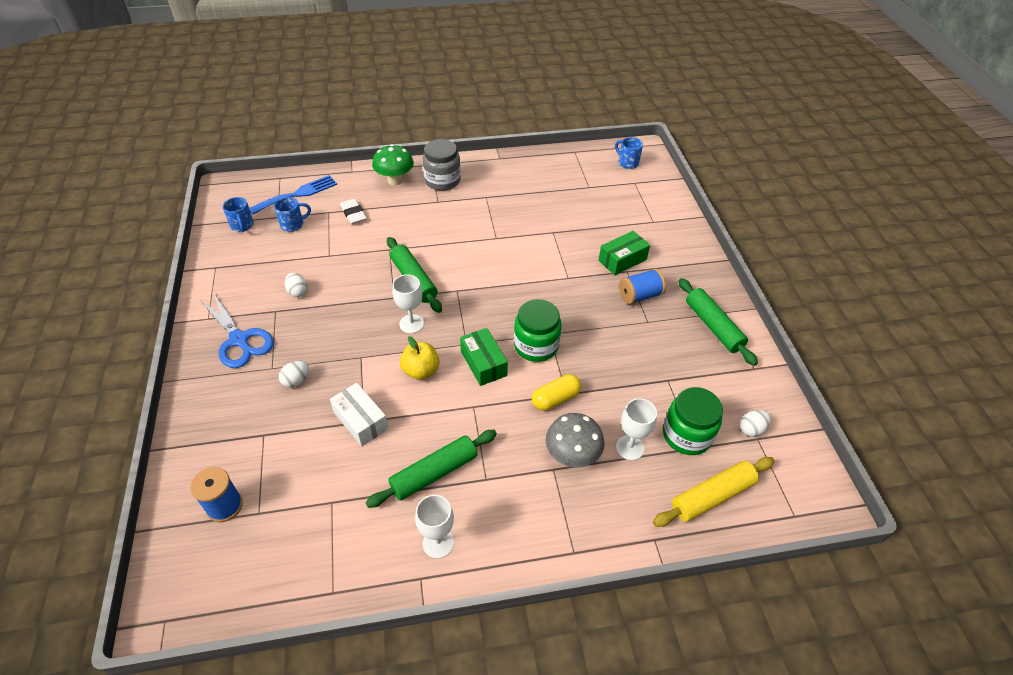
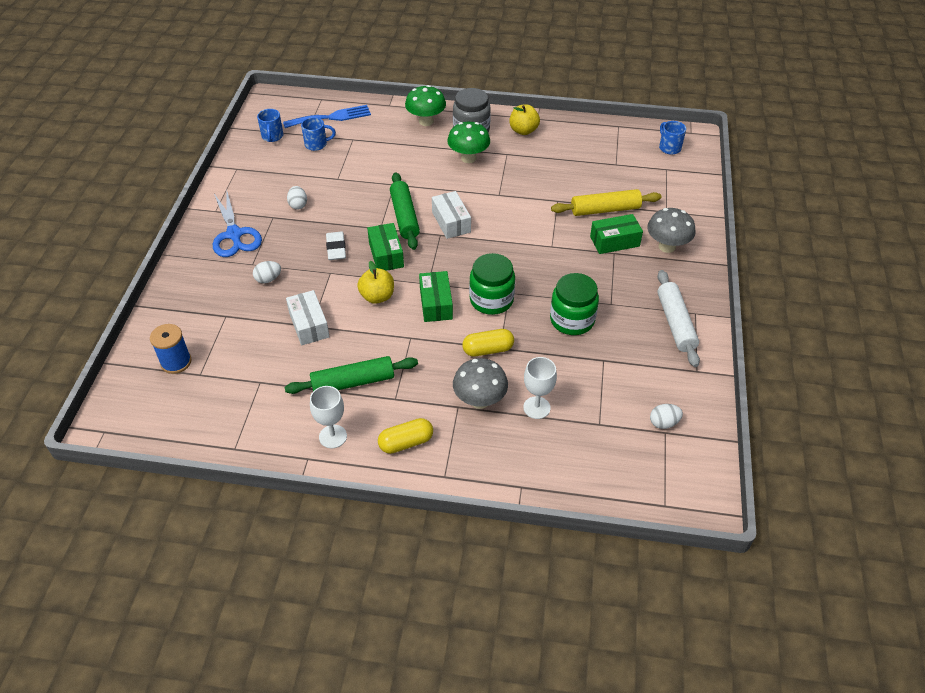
camera: 20 degrees right, 0 degrees up
(353, 214) = (375, 145): white eraser -> white eraser (336, 248)
(411, 324) = (386, 255): white goblet -> green box
(451, 208) = (468, 158): none -> green mushroom
(462, 275) = (451, 222): none -> white box
(491, 172) = (523, 130): none -> yellow apple
(518, 526) = (406, 442): none -> yellow capsule
(640, 295) = (615, 278): blue spool -> none
(670, 254) = (667, 246): none -> grey mushroom
(686, 435) = (596, 411): green jar -> green jar (572, 320)
(712, 496) = (593, 467): yellow rolling pin -> yellow rolling pin (605, 209)
(713, 326) = (675, 323): green rolling pin -> white rolling pin

